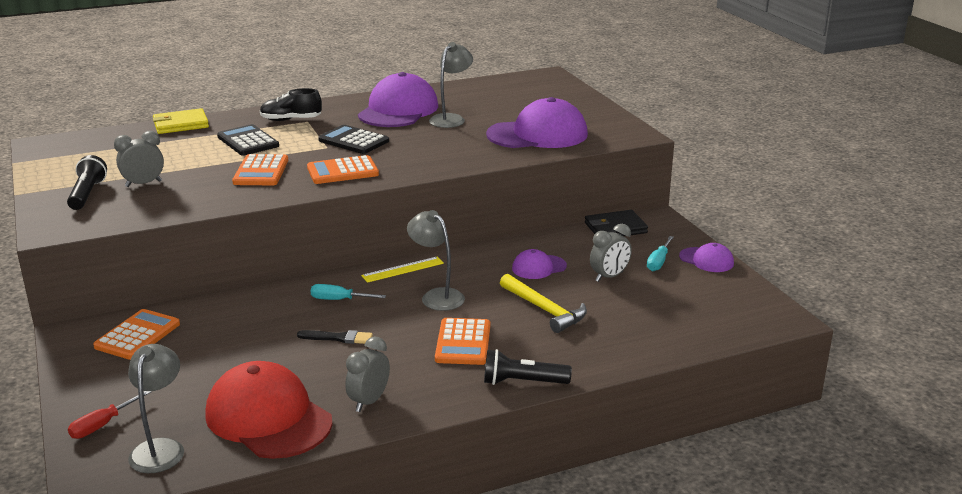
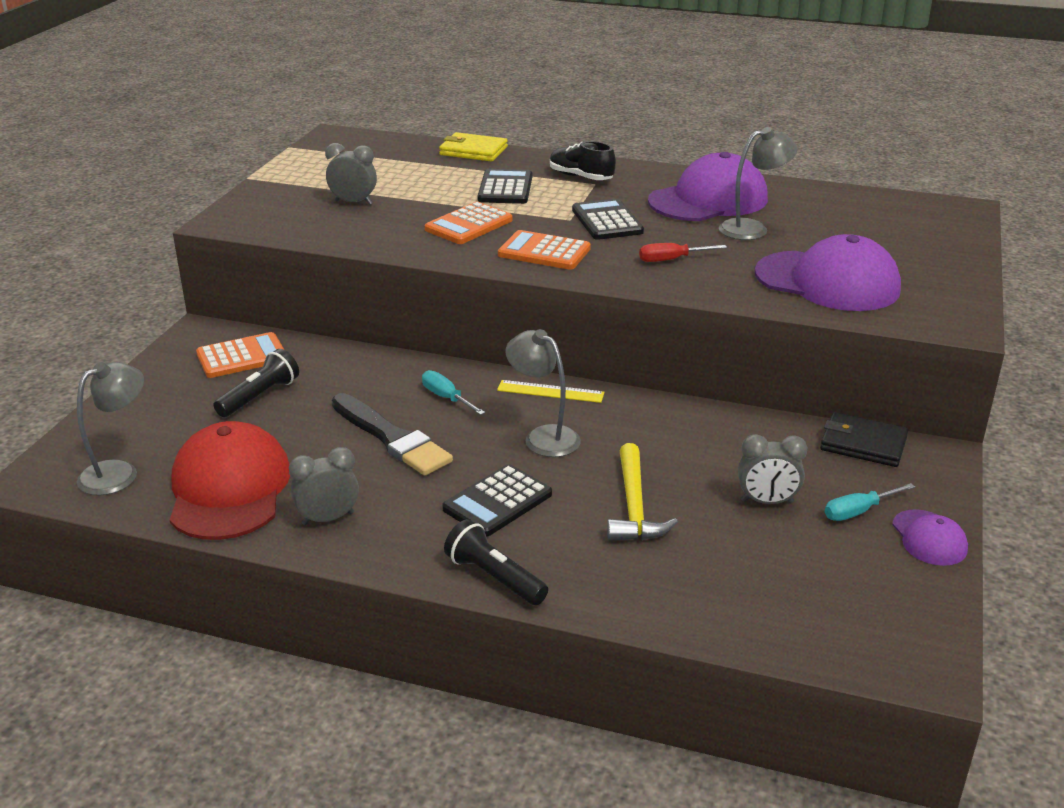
camera: 40 degrees right, 5 degrees up
(87, 194) = (296, 197): black flashlight -> black flashlight (259, 397)
(102, 425) = (110, 428): red screwdriver -> red screwdriver (670, 260)
(338, 338) = (391, 438): black brush -> black brush, size x1.87
(437, 296) = (543, 437): grey lamp -> grey lamp turned 45 degrees counterclockwise
(463, 342) = (497, 501): orange calculator -> black calculator
(539, 267) = (699, 453): purple cap -> none

